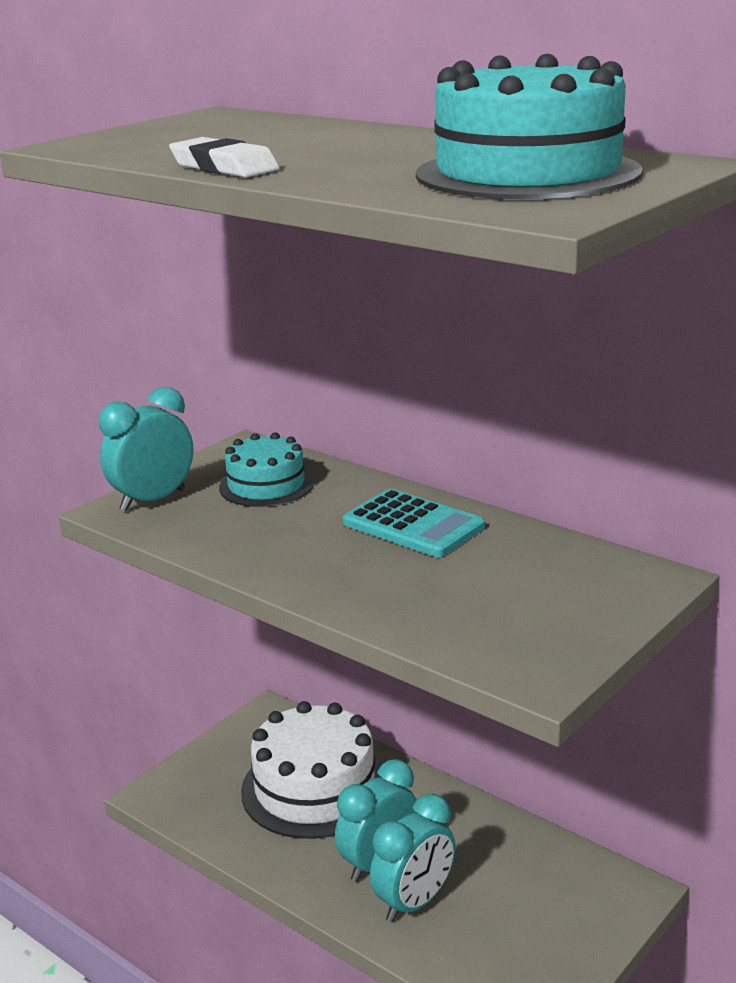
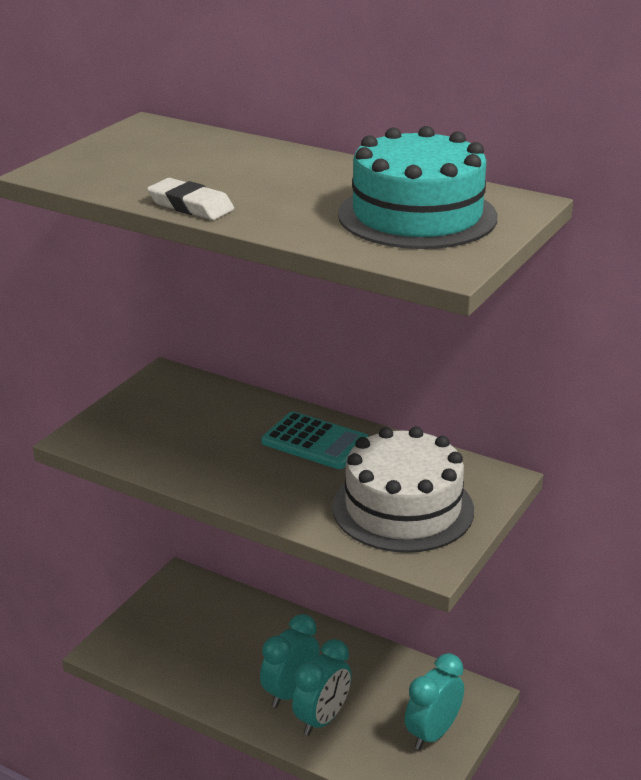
camera: 10 degrees left, 5 degrees up
(152, 500) = (105, 428): turquoise clock -> turquoise clock (432, 733)
(266, 485) = (192, 411): turquoise cake -> none
(314, 788) = (229, 636): white cake -> white cake (403, 508)

